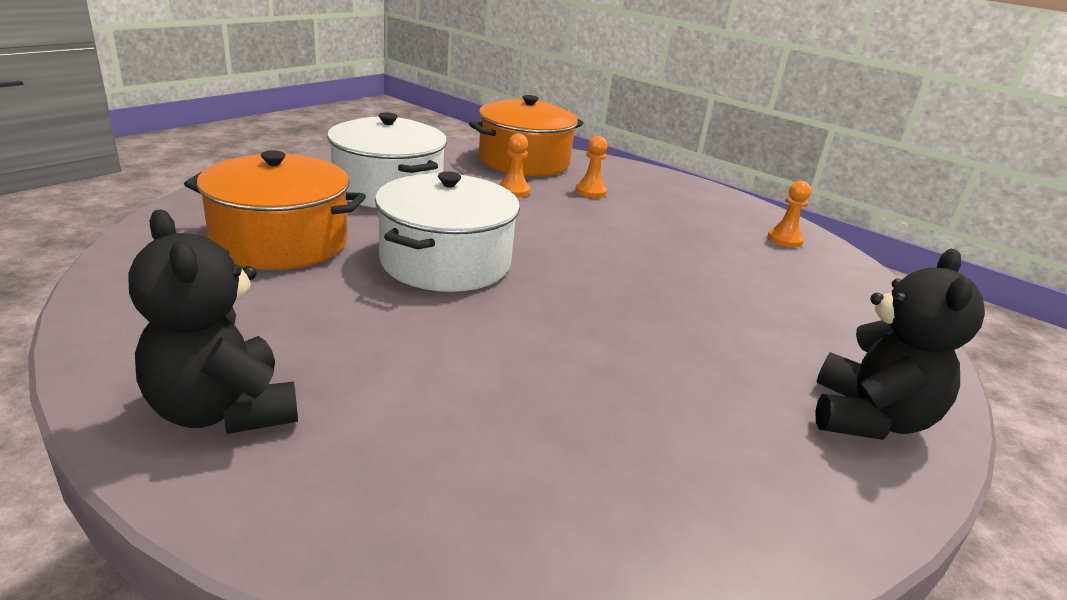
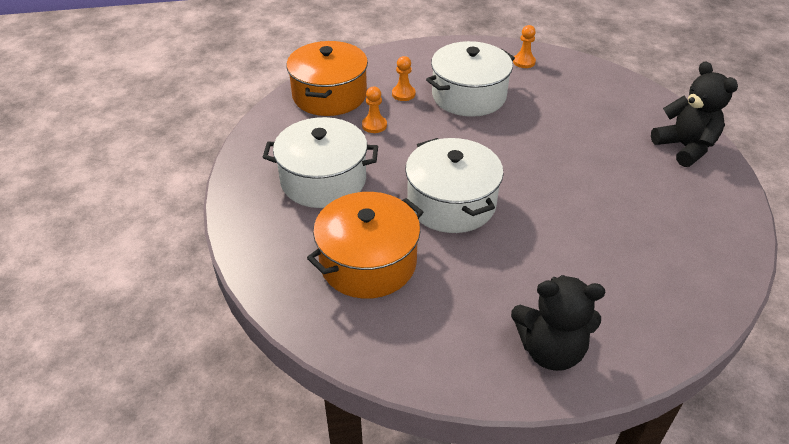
camera: 45 degrees left, 15 degrees up
(655, 224) = (468, 96): none -> white pot

